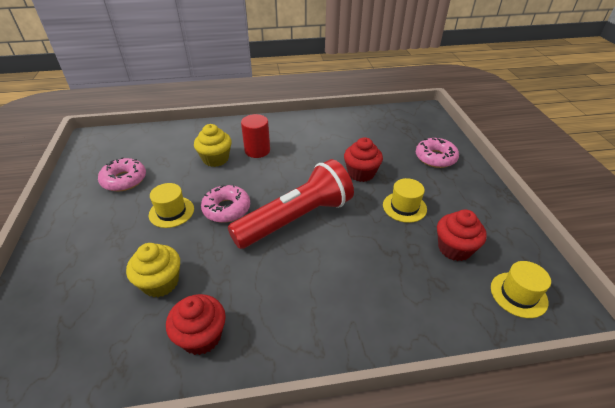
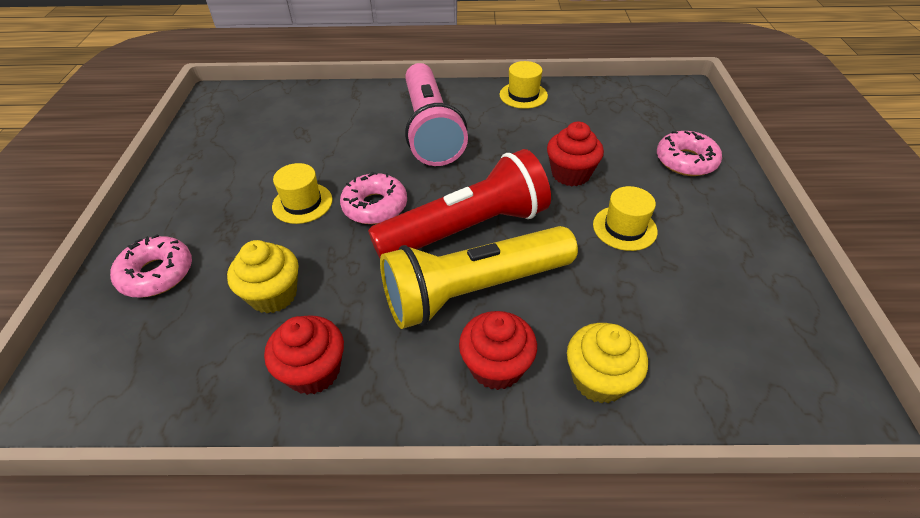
camera: 10 degrees right, 5 degrees up
(124, 180) = (249, 155): pink donut -> pink donut (157, 274)
(215, 159) = (372, 136): yellow cupcake -> yellow cupcake (599, 379)
(257, 150) = (430, 129): red cylinder -> pink flashlight
(309, 262) = (474, 290): none -> yellow flashlight
(454, 248) = (687, 295): red cupcake -> red cupcake (496, 366)
(518, 294) = (771, 372): yellow hat -> yellow hat (523, 95)

